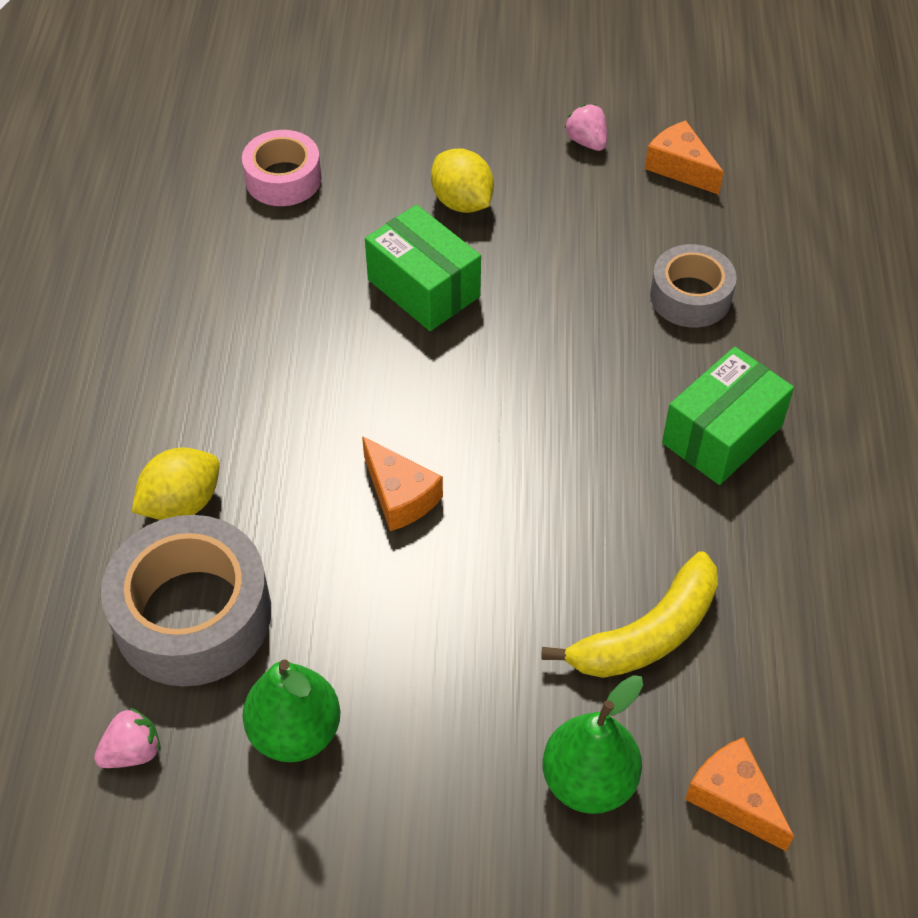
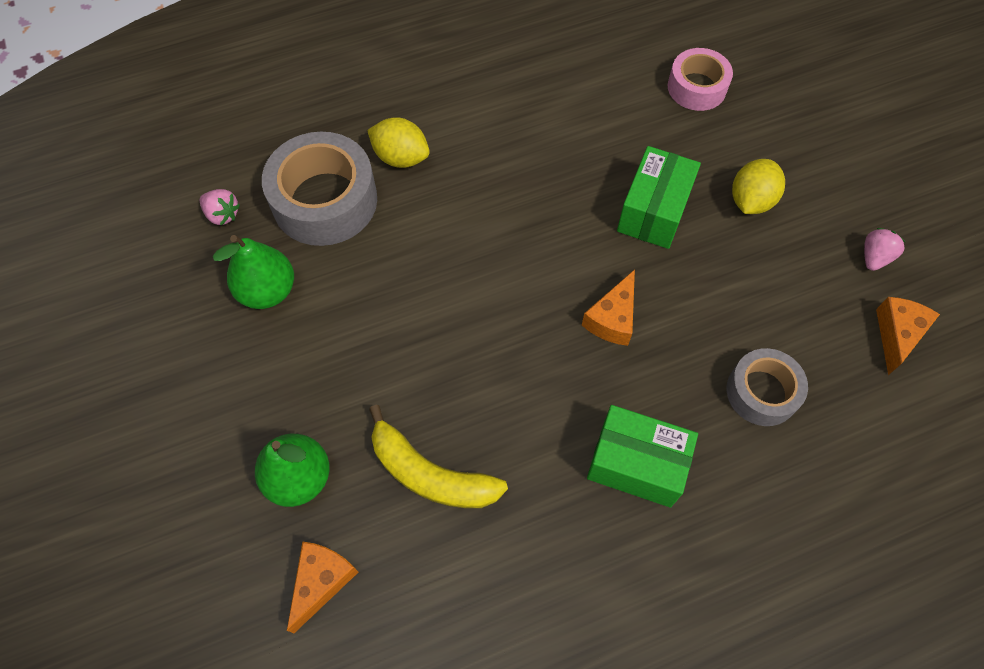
camera: 65 degrees right, 10 degrees up
(400, 496) = (467, 273): orange cheese -> orange cheese (612, 318)

